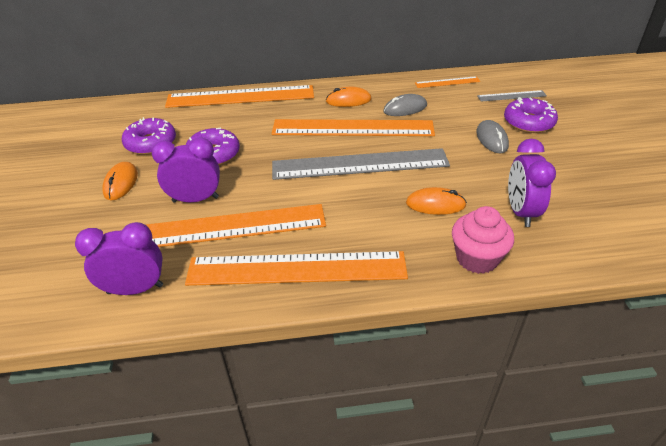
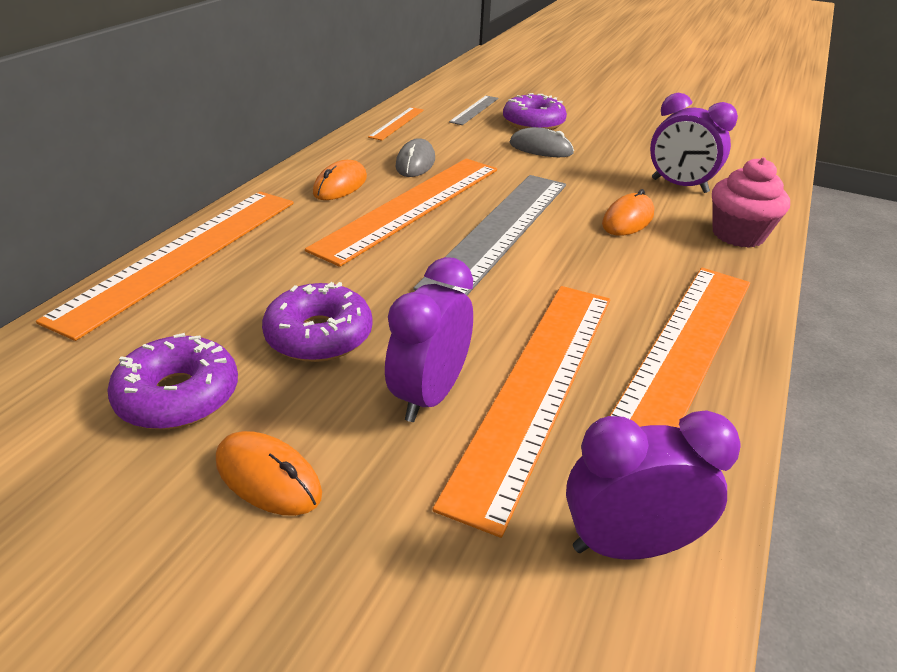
camera: 60 degrees left, 5 degrees down
(135, 289) = (628, 545): purple clock -> purple clock turned 60 degrees clockwise

